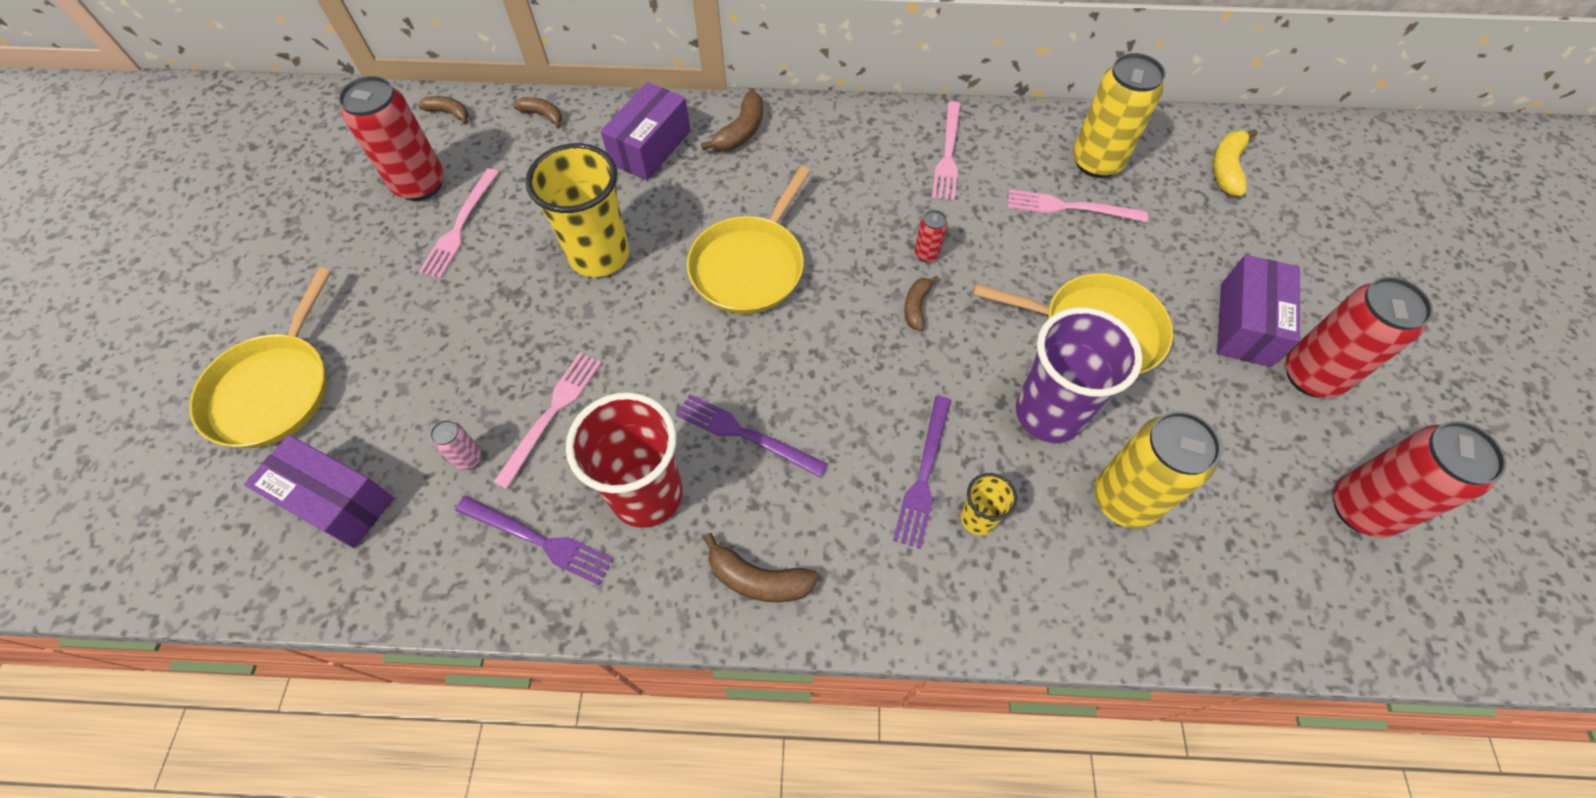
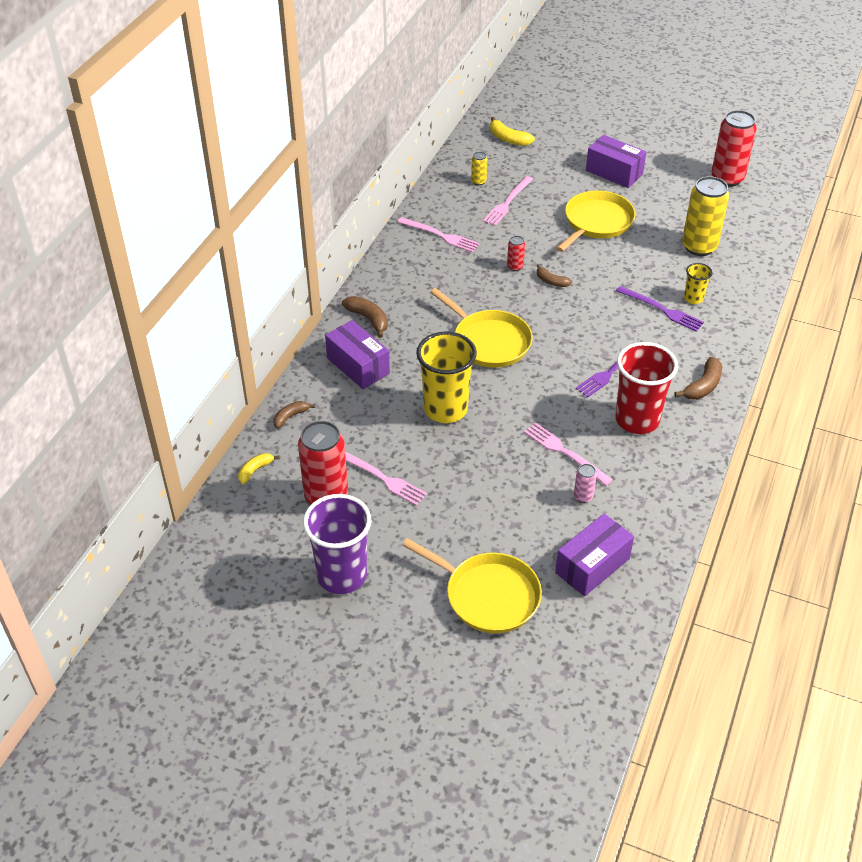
camera: 70 degrees left, 15 degrees down
(449, 113) = (255, 470): brown banana -> yellow banana
(538, 540) = (651, 471): purple fork -> none
(1048, 414) = (641, 255): purple cup -> purple cup (342, 575)
(1096, 162) = (478, 181): yellow can -> yellow can, size x0.45
(1311, 375) = (652, 164): red can -> none

